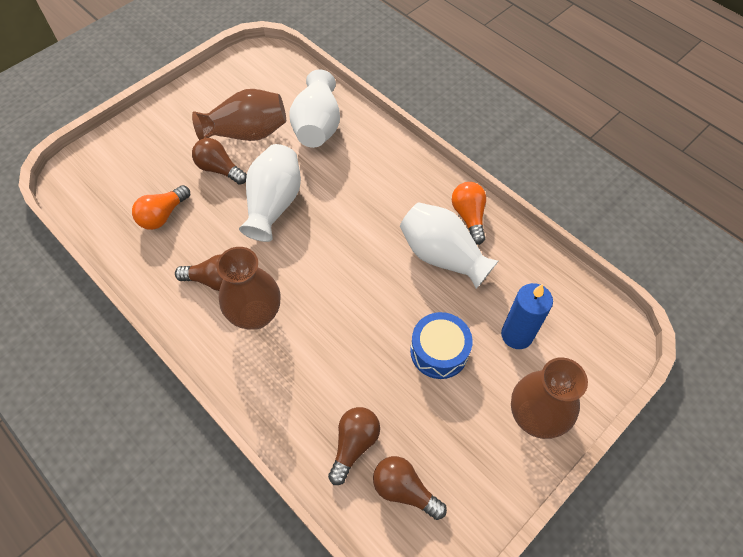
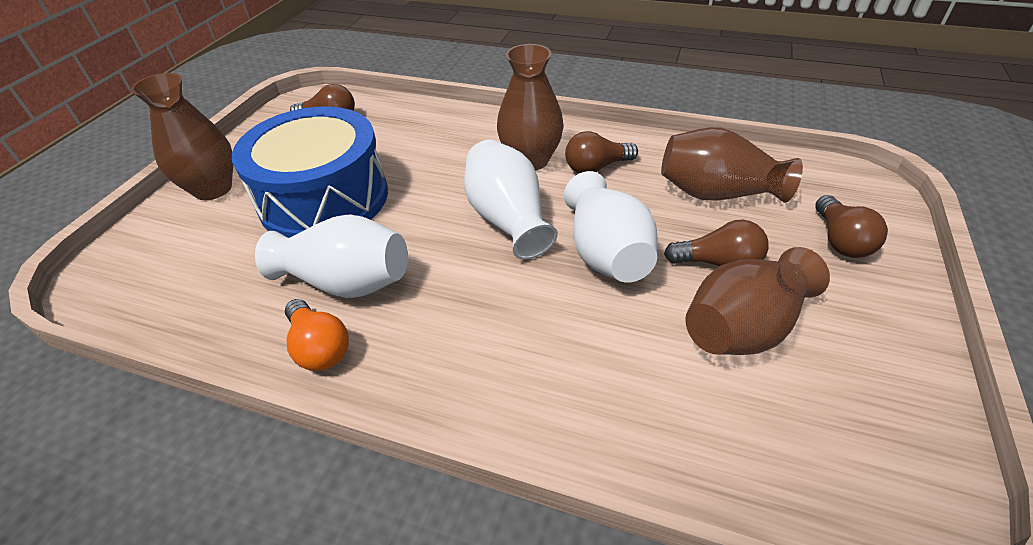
camera: 155 degrees right, 15 degrees down
(163, 215) = (716, 193): orange light bulb -> brown vase
(317, 126) = (651, 391): white vase -> white vase (508, 219)
(354, 445) = (382, 125): brown light bulb -> brown light bulb (840, 240)
(439, 351) = (324, 198): blue drum -> blue drum, size x1.94
(517, 335) = (234, 240): blue candle -> none

